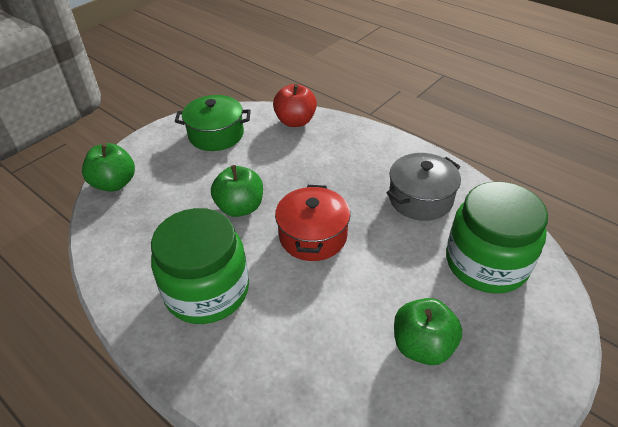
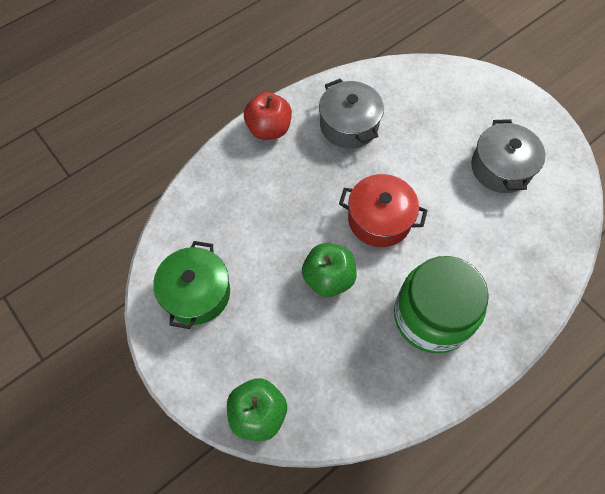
camera: 80 degrees left, 20 degrees up
(295, 121) = (198, 205): red apple -> red apple (269, 129)
(422, 346) = (501, 167): green apple -> grey pot
(486, 263) = (429, 103): green jar -> none

